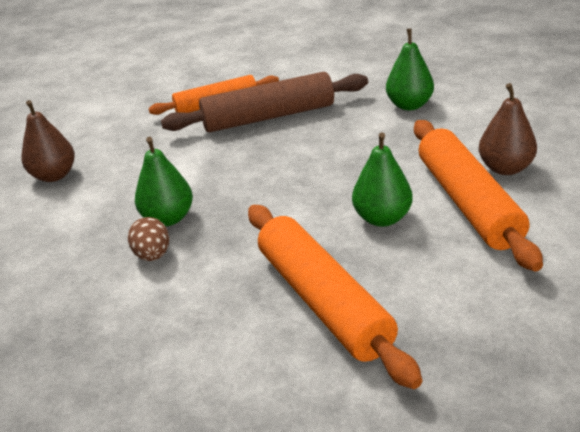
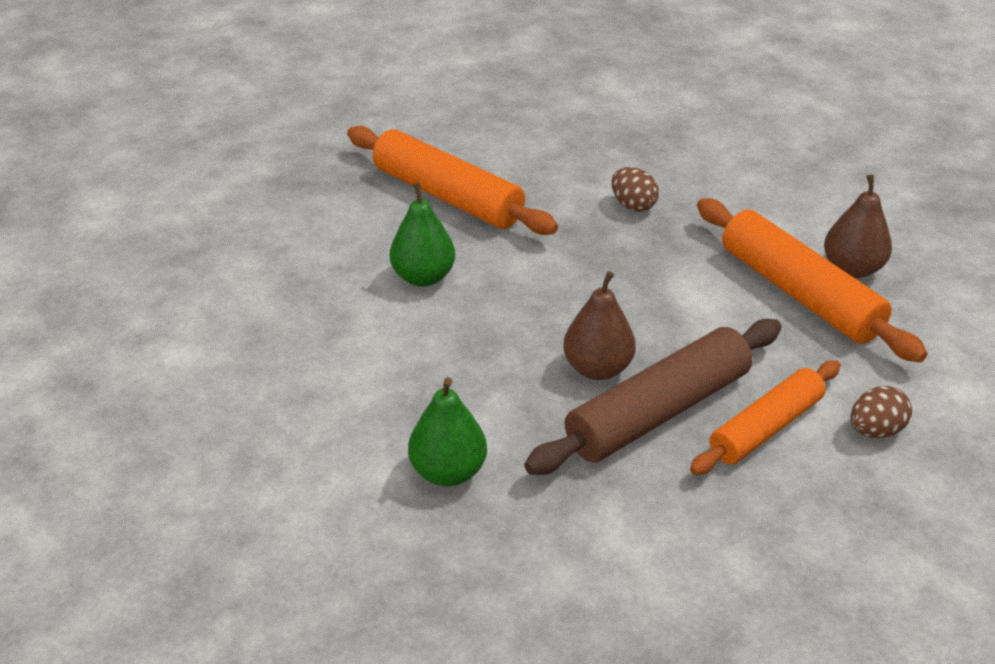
camera: 155 degrees right, 5 degrees up
(162, 97) = (875, 430): none -> brown egg
(168, 218) = (654, 241): green pear -> none
(468, 202) = (334, 310): orange rolling pin -> orange rolling pin (798, 293)
(505, 168) = (293, 365): brown pear -> brown pear (597, 368)

